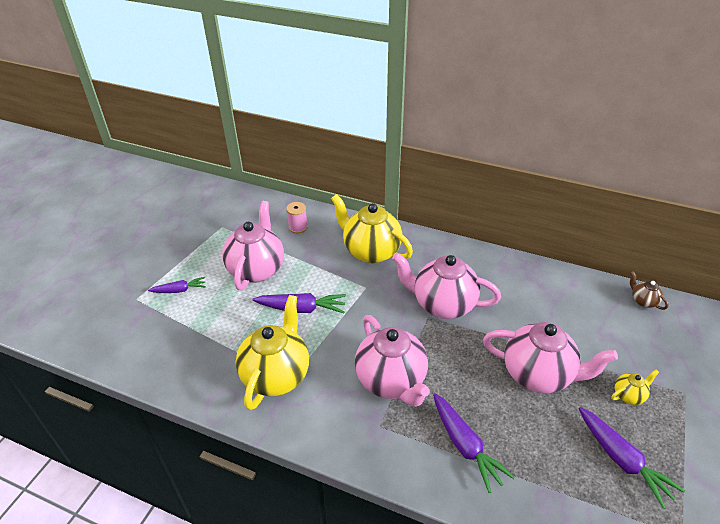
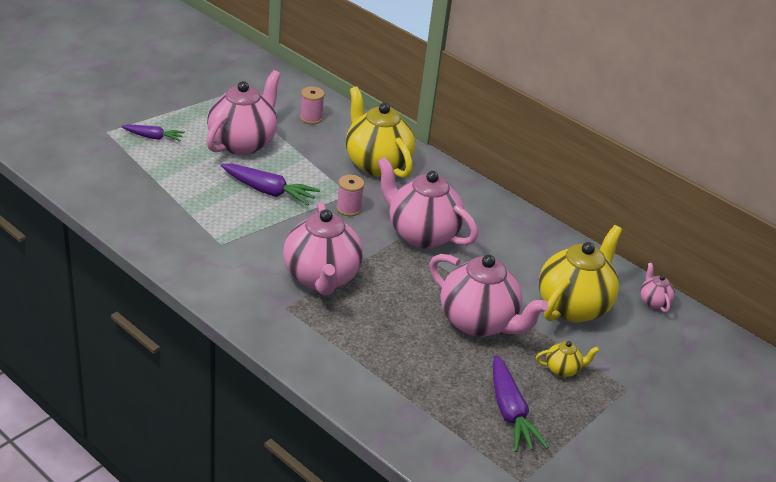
camera: 15 degrees right, 5 degrees down
(276, 375) = (209, 237): yellow teapot -> yellow teapot (573, 306)
(374, 301) = (348, 209): none -> pink spool
(465, 446) = (359, 349): purple carrot -> none
(643, 301) = (653, 302): brown teapot -> pink teapot

